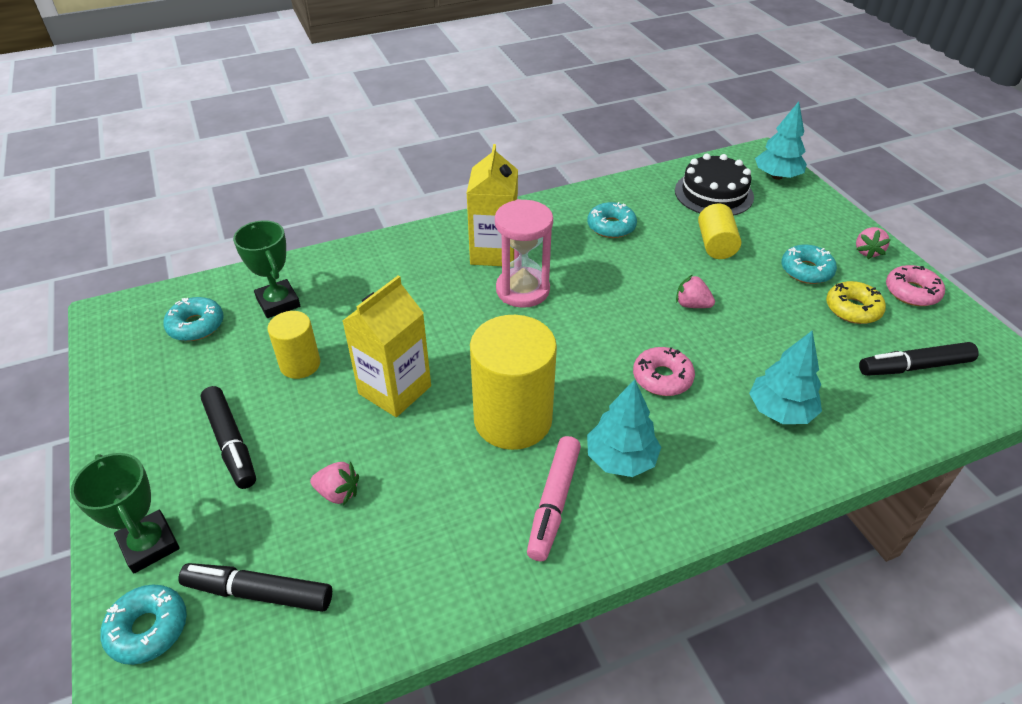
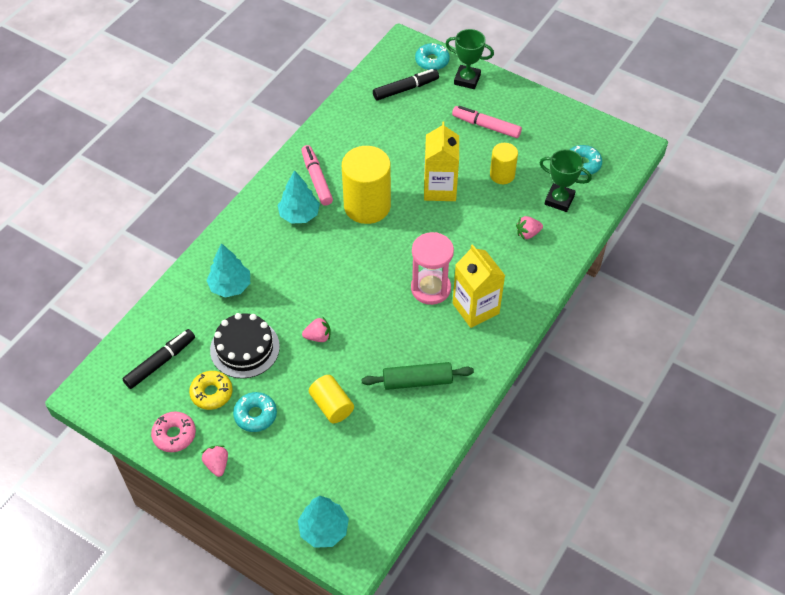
camera: 145 degrees right, 10 degrees up
(231, 443) = (486, 126): black marker -> pink marker
(338, 493) = (415, 133): pink strawberry -> pink strawberry (528, 233)
(611, 226) = (417, 381): turquoise donut -> green rolling pin
(662, 378) = (306, 272): pink donut -> none
(713, 193) = (364, 469): black cake -> black cake (245, 348)

